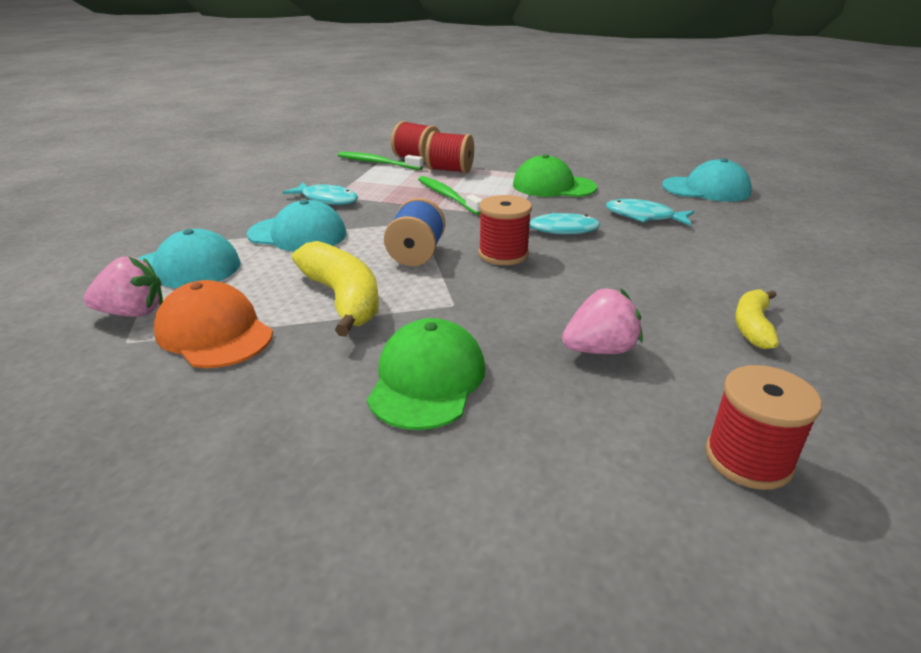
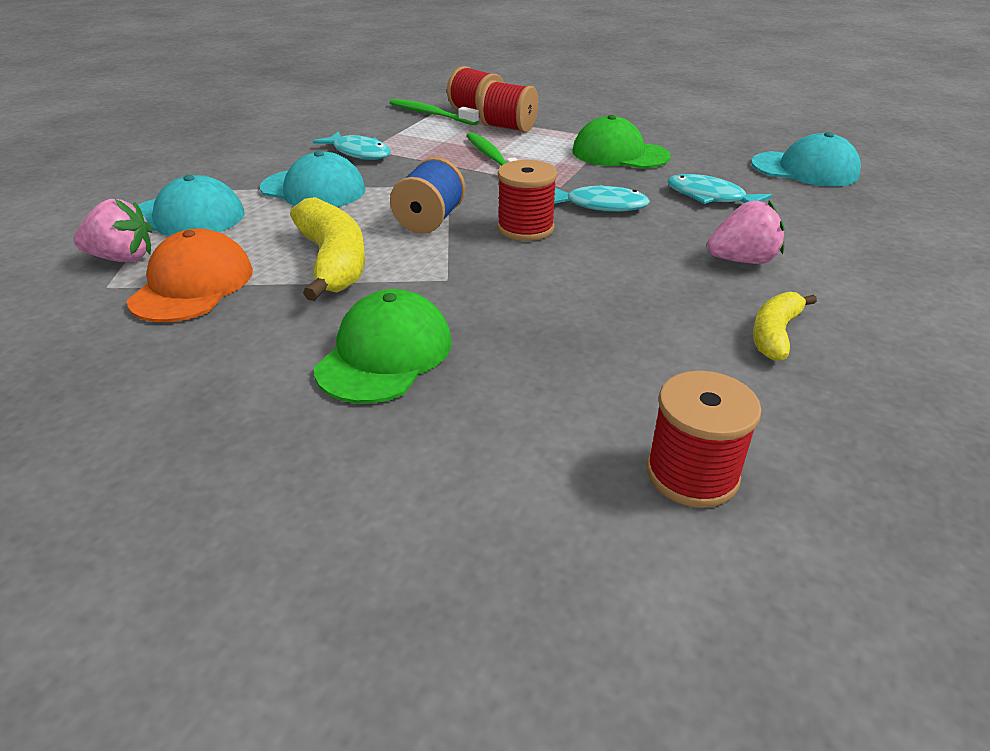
camera: 10 degrees right, 5 degrees up
(214, 332) = (193, 285): orange cap -> orange cap turned 45 degrees clockwise
(599, 350) = (584, 342): pink strawberry -> pink strawberry (742, 261)

